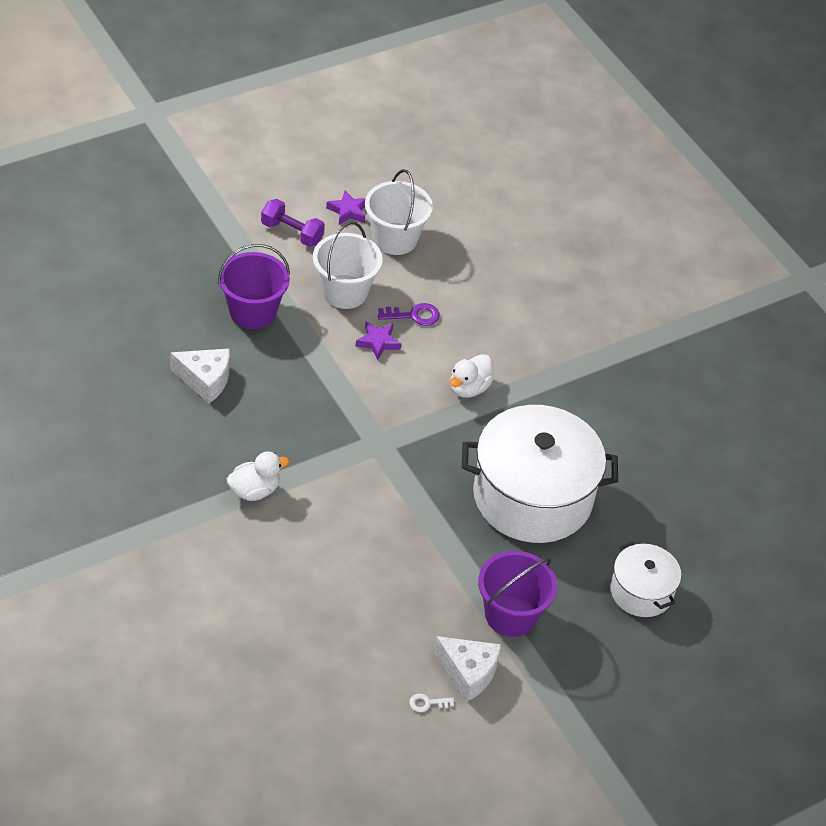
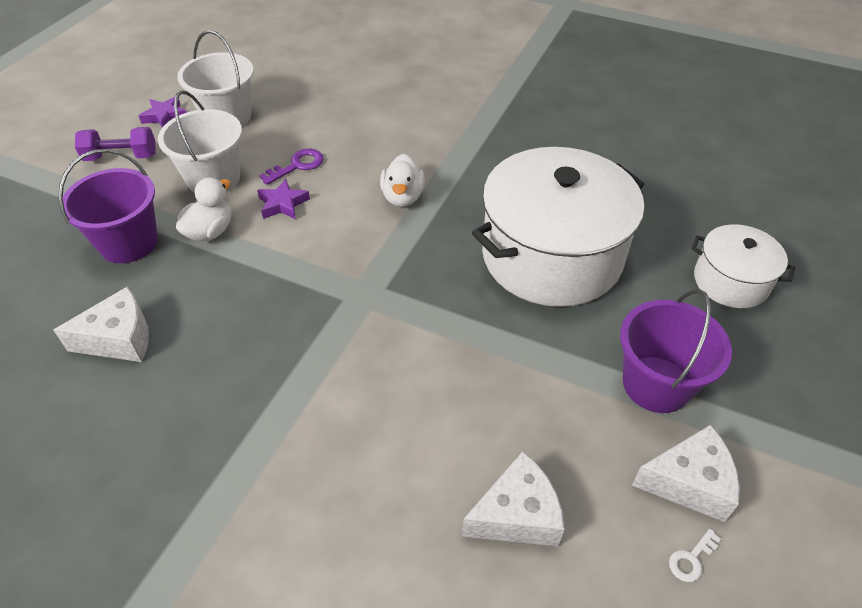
camera: 30 degrees left, 0 degrees up
(254, 490) = (269, 429): white duck -> white duck (210, 231)
(353, 622) = (517, 515): none -> white cheese

